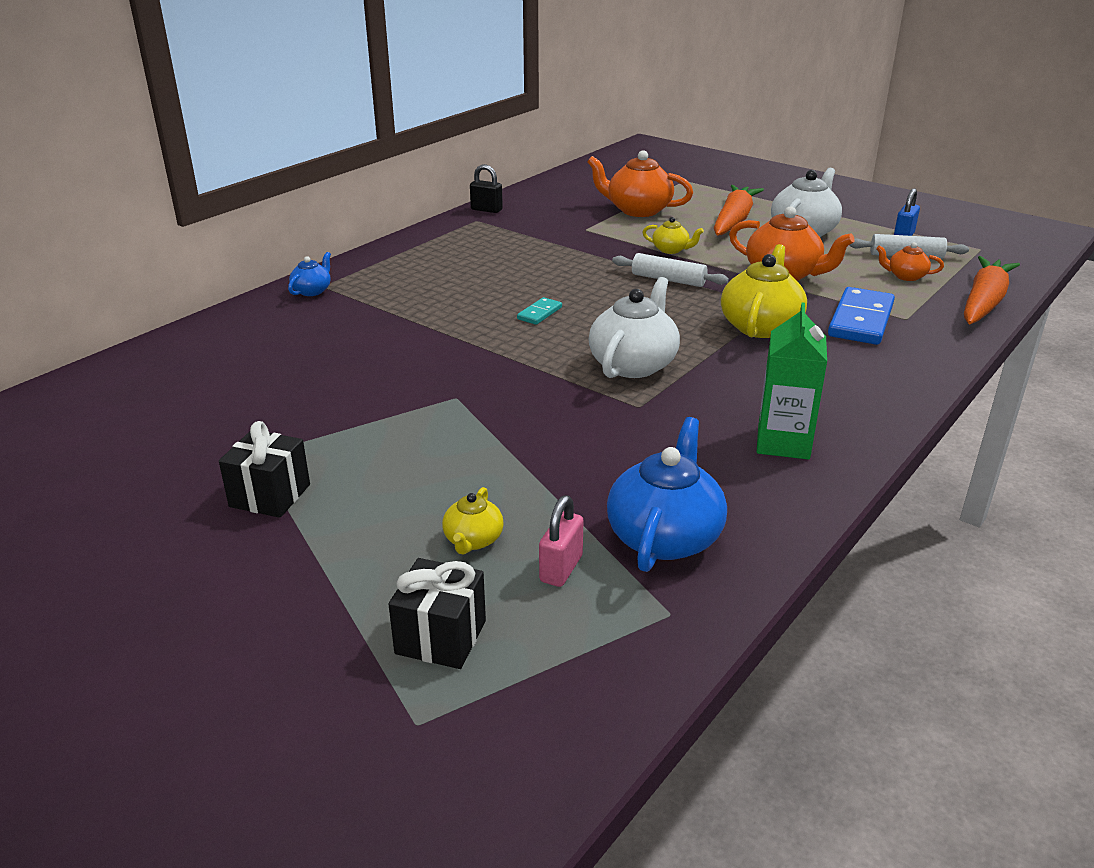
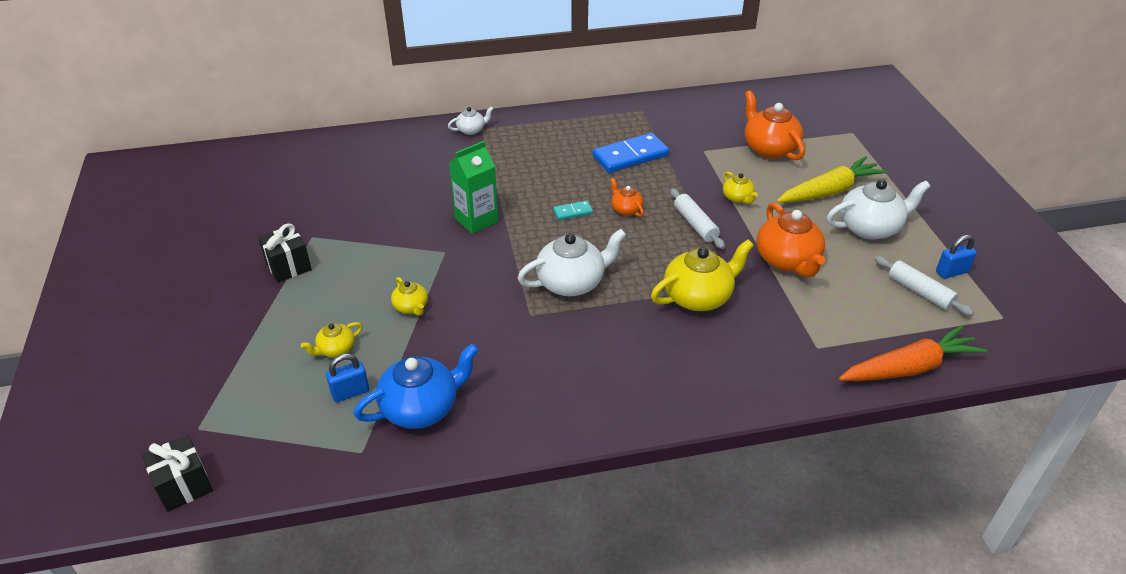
camera: 40 degrees right, 10 degrees up
(312, 291) = (471, 130): blue teapot -> white teapot
(441, 637) = (257, 393): black gift -> black gift (184, 485)
(486, 210) = (662, 102): black padlock -> none
(499, 459) = (411, 307): none -> yellow teapot
(561, 569) = (350, 392): pink padlock -> blue padlock
(734, 220) = (829, 191): orange carrot -> yellow carrot
(783, 443) = (573, 391): green carton -> green carton (476, 220)
(861, 320) = (779, 330): blue domino -> blue domino (630, 156)
(906, 276) = (885, 310): orange teapot -> orange teapot (626, 209)

